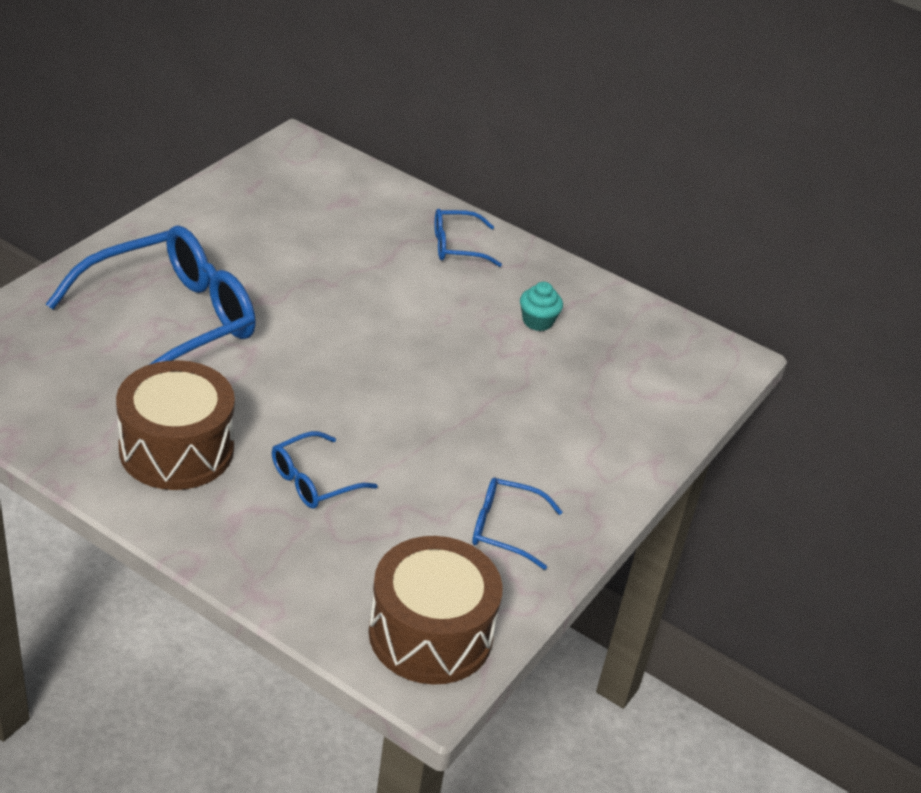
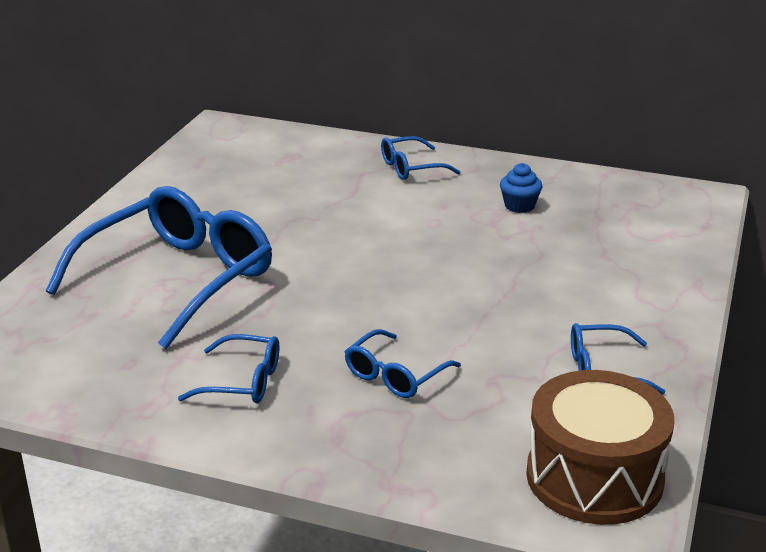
camera: 10 degrees left, 10 degrees down
(176, 449) = (243, 381): brown drum -> blue glasses
(537, 321) = (519, 206): turquoise cupcake -> blue cupcake

